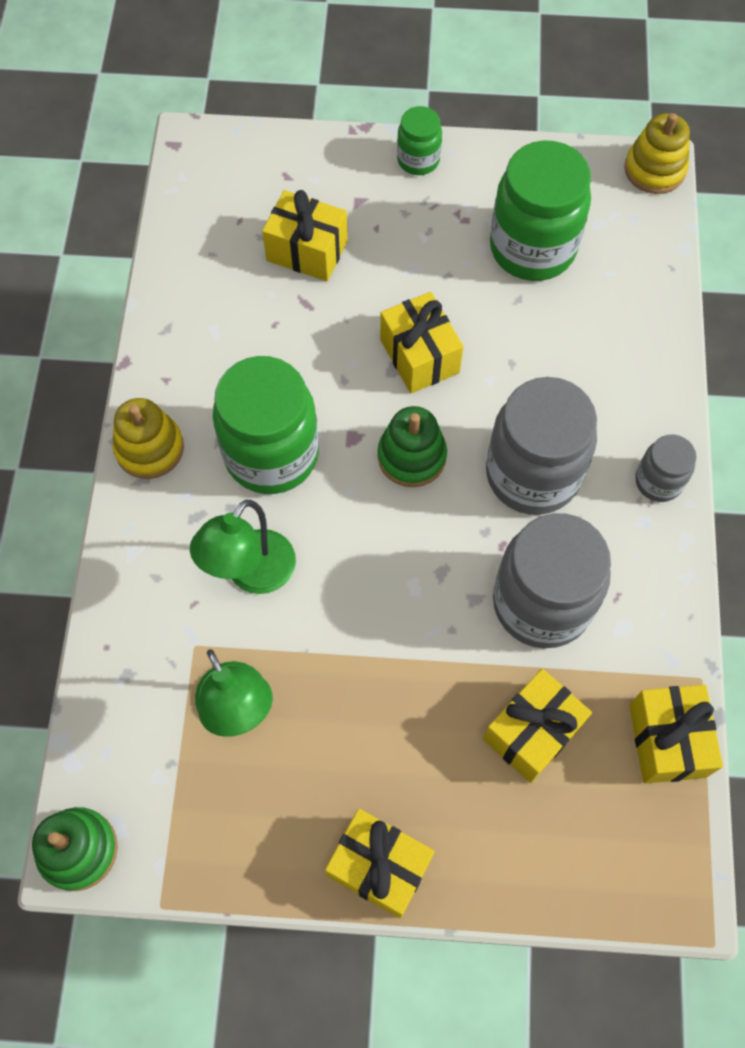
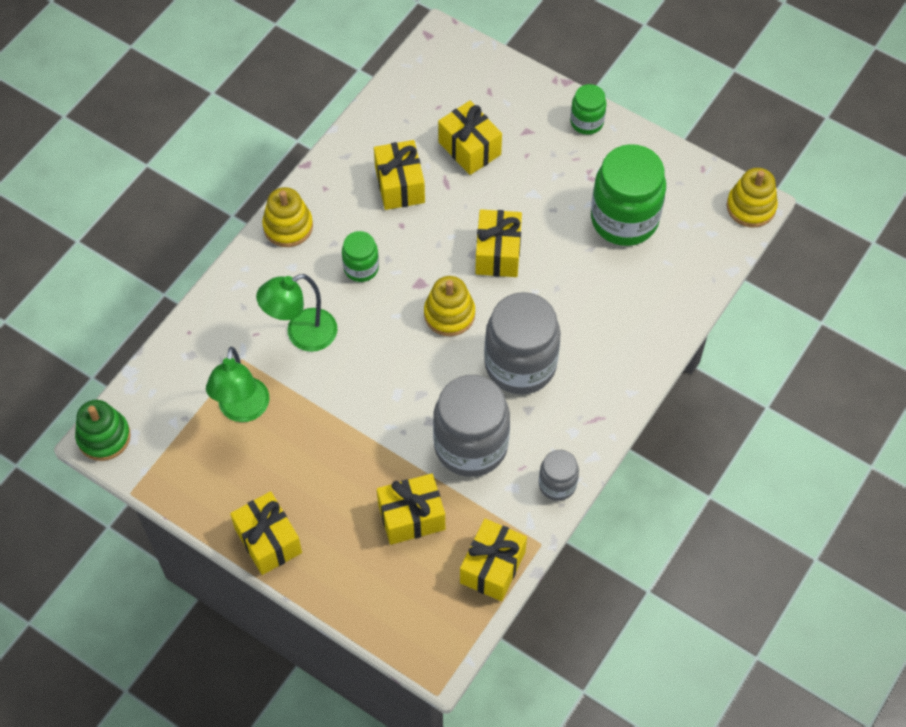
camera: 30 degrees right, 5 degrees down
(253, 332) = (399, 185): none -> yellow gift
(271, 454) = (361, 268): green jar -> green jar, size x0.51
(411, 456) = (449, 314): green stacking toy -> yellow stacking toy
(658, 481) = (601, 412): grey jar -> grey jar (557, 484)

